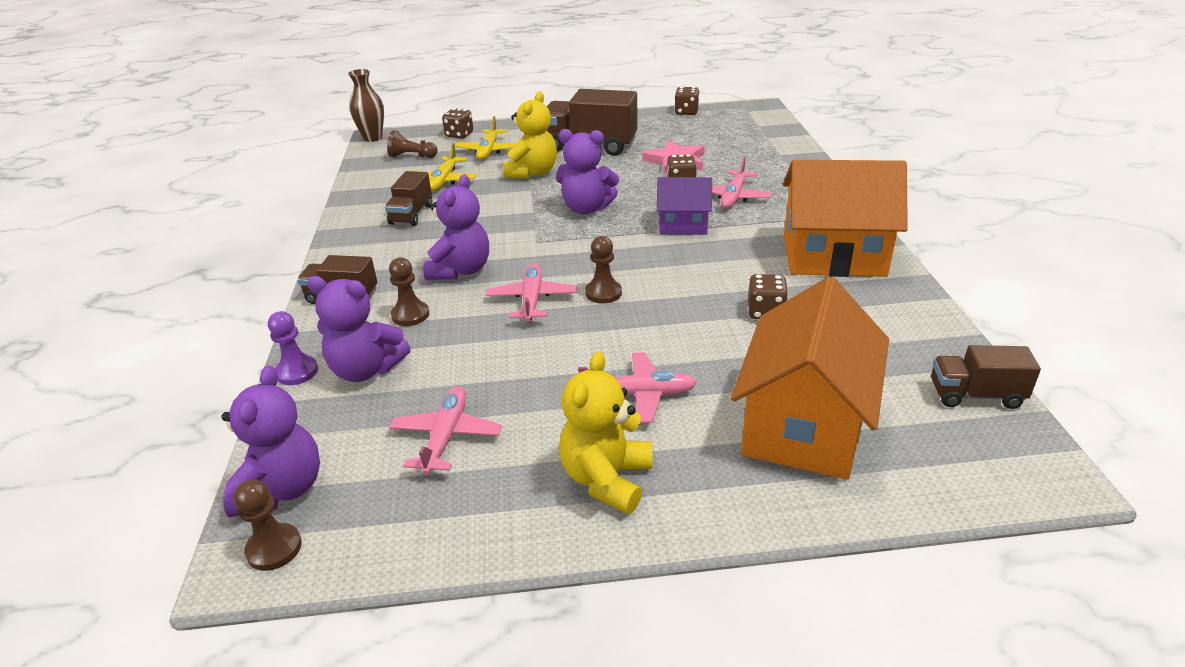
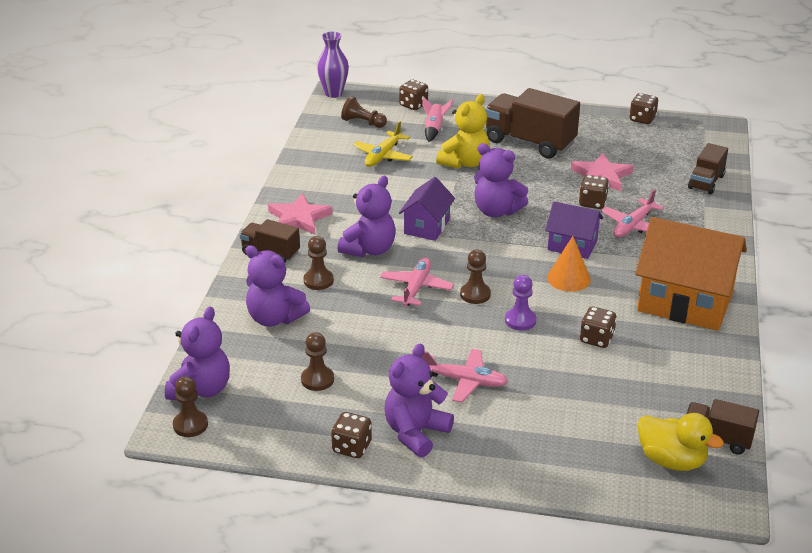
camera: 15 degrees right, 0 degrees up
(297, 372) = (225, 309): purple pawn -> purple pawn (520, 320)
(367, 254) = (298, 218): none -> pink star
(373, 138) = (333, 93): brown vase -> purple vase
(411, 214) = (345, 186): brown truck -> brown truck (706, 182)
(446, 436) = (317, 379): pink plane -> brown pawn
(489, 151) = (434, 129): yellow plane -> pink rocket
(517, 236) = (427, 226): none -> purple house
(526, 523) = (352, 447): none -> brown dice
(606, 479) = (415, 433): yellow teddy bear -> purple teddy bear
(697, 257) = (568, 278): none -> orange cone
(803, 426) = (572, 430): orange house -> none
(945, 435) = (671, 460): none -> yellow duck

